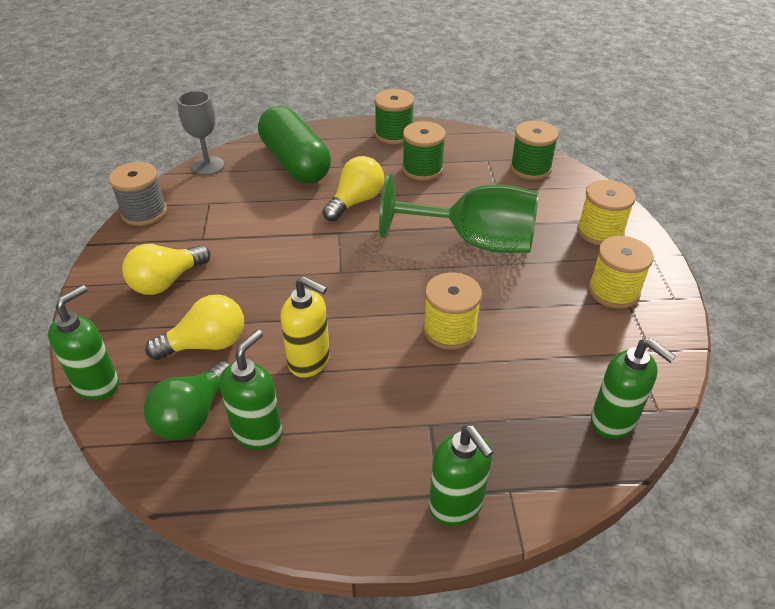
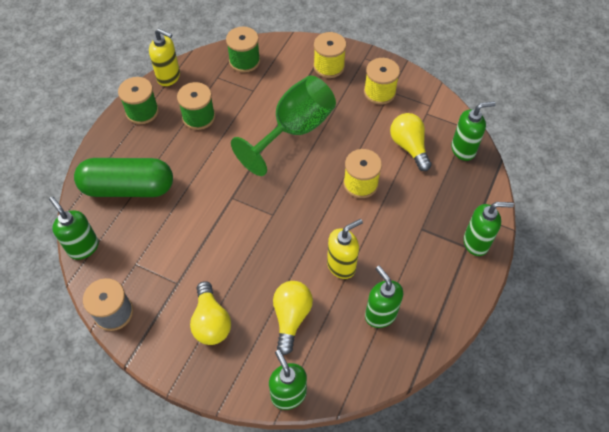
camera: 60 degrees left, 15 degrees up
(193, 415) = (348, 345): green light bulb -> none
(208, 166) = (83, 247): grey goblet -> green soap dispenser
(356, 201) = (205, 172): yellow light bulb -> yellow light bulb (409, 147)
(453, 132) = (169, 77): none -> yellow soap dispenser

